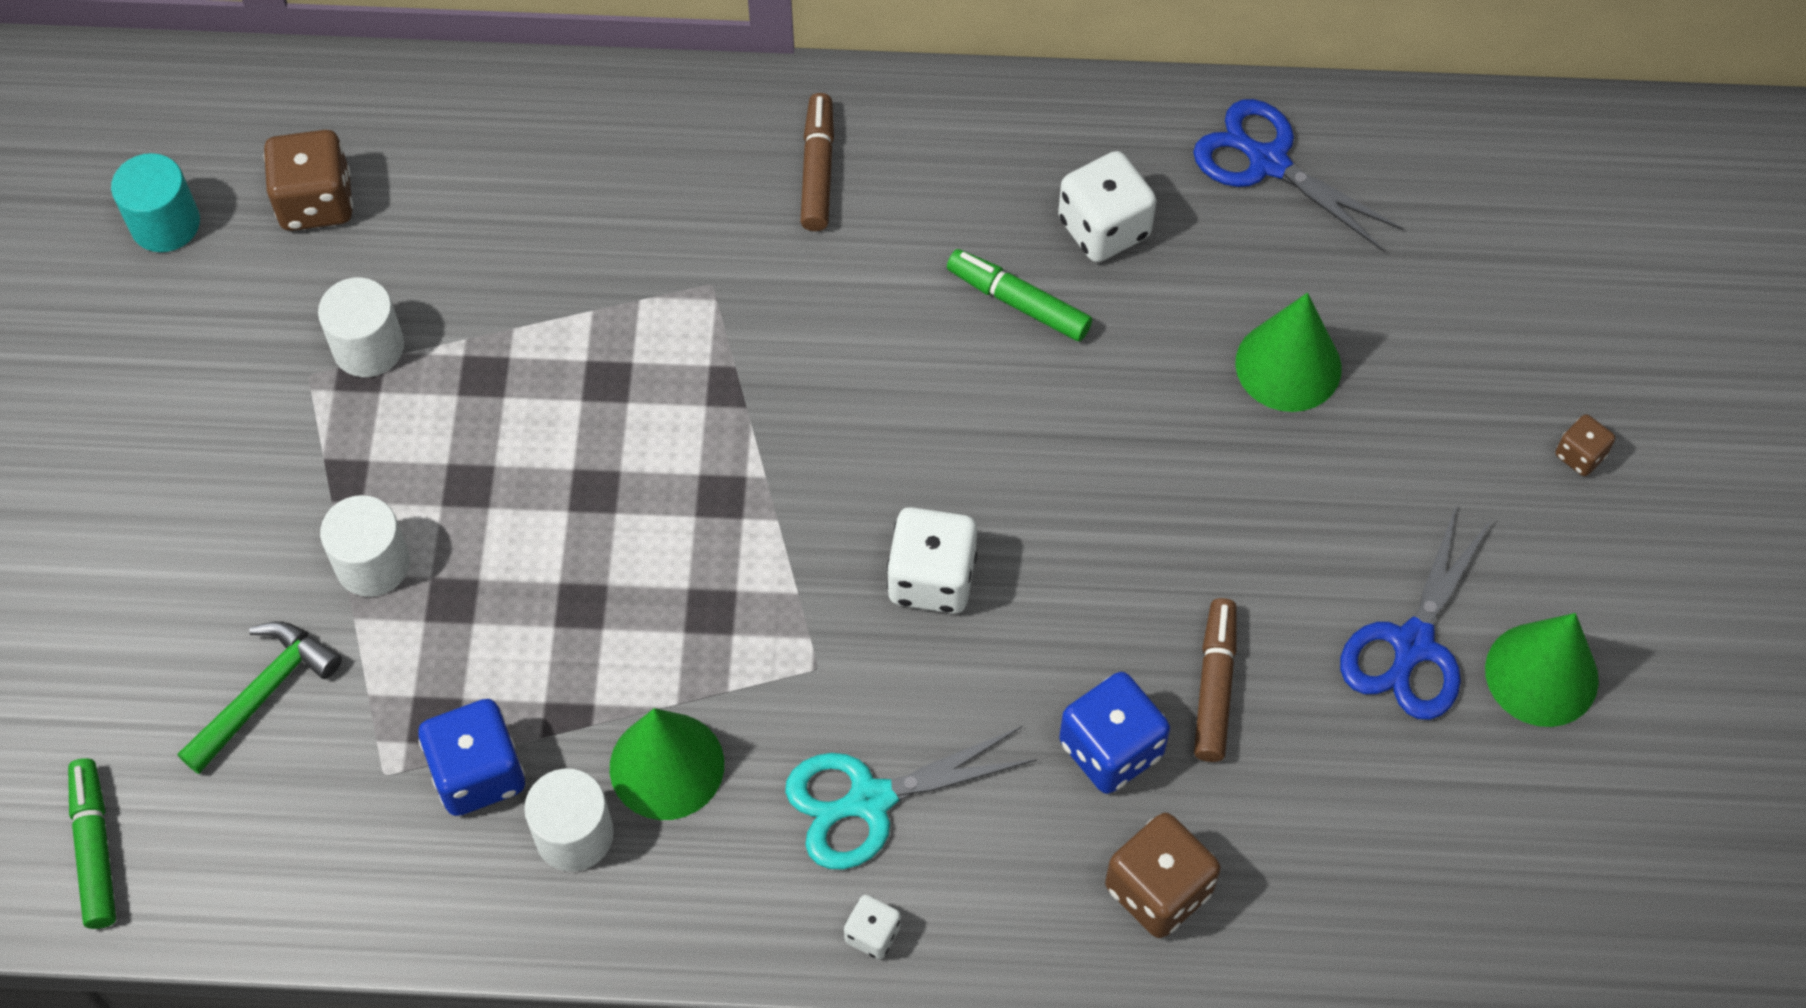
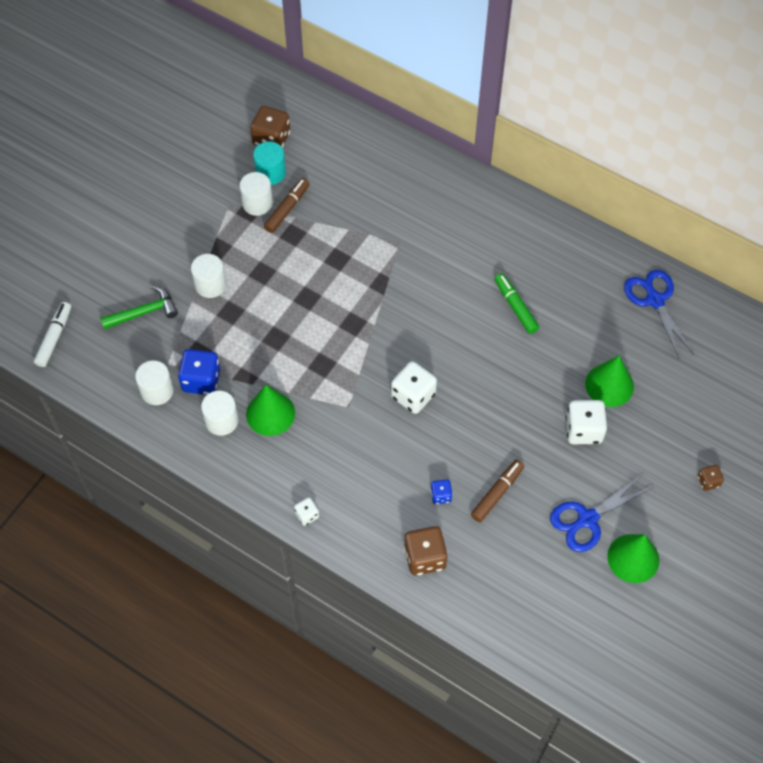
camera: 30 degrees right, 0 degrees up
(95, 848) = (54, 337): green marker -> white marker
(165, 224) = (212, 121): turquoise cylinder -> turquoise cylinder (271, 173)
(396, 845) = (157, 391): none -> white cylinder
(818, 170) = (469, 216): brown marker -> brown marker (287, 209)
(870, 800) = (337, 466): turquoise scissors -> none
(1104, 228) = (569, 294): white dice -> white dice (583, 430)
(1111, 749) = (441, 495): blue dice -> blue dice, size x0.53

